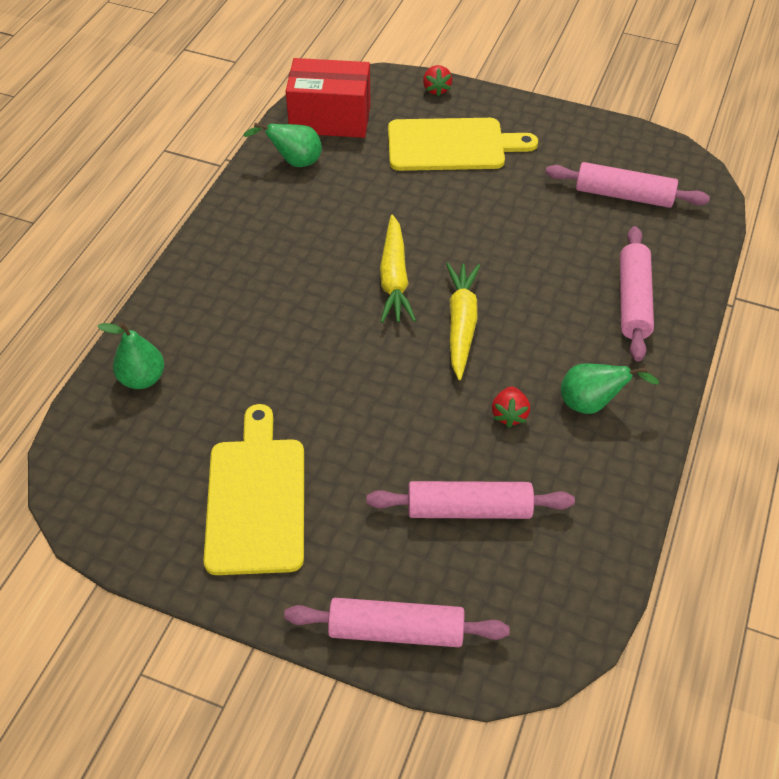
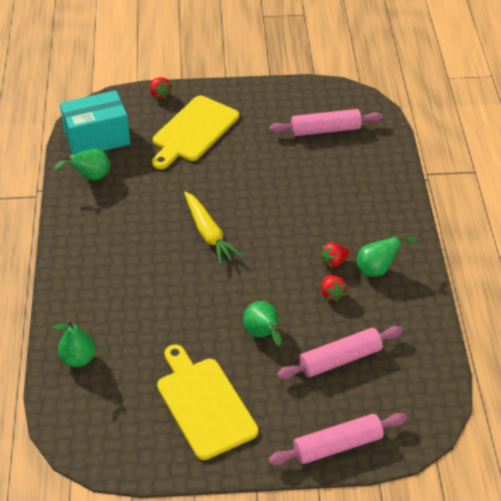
camera: 25 degrees left, 5 degrees down
(330, 119) = (97, 138): red box -> turquoise box
(386, 435) = (263, 334): none -> green pear
(451, 145) = (193, 131): yellow cutting board -> yellow cutting board turned 150 degrees clockwise
(461, 324) = (270, 248): yellow carrot -> none
(536, 372) = (334, 262): none -> red strawberry
(633, 301) = (368, 196): pink rolling pin -> none

